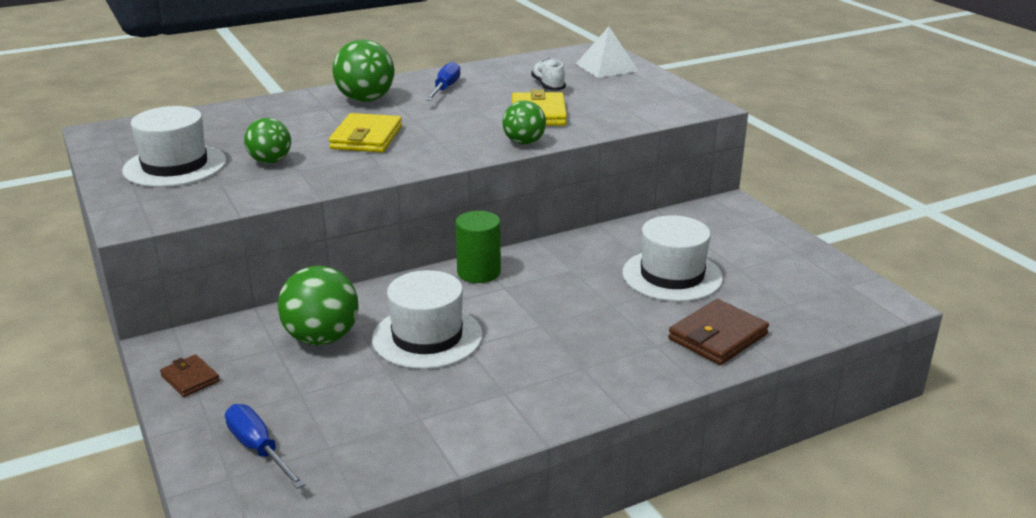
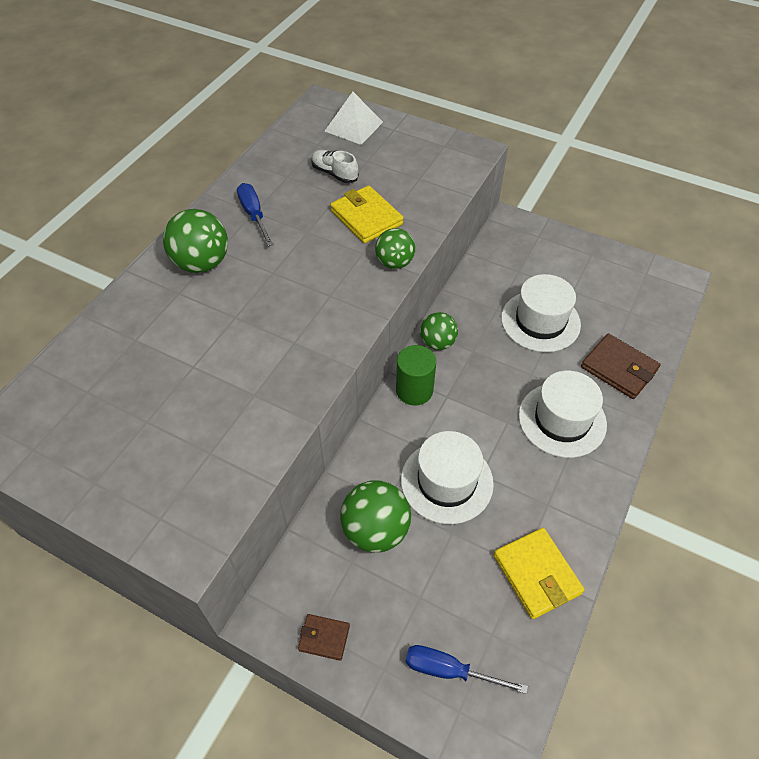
camera: 35 degrees left, 25 degrees up
(175, 166) = (134, 450): white hat -> white hat (562, 420)
(270, 161) = (216, 396): green ball -> green ball (437, 342)
(366, 138) = (263, 319): yellow wallet -> yellow wallet (536, 574)
(717, 337) = (619, 368): brown wallet -> brown wallet turned 60 degrees counterclockwise

